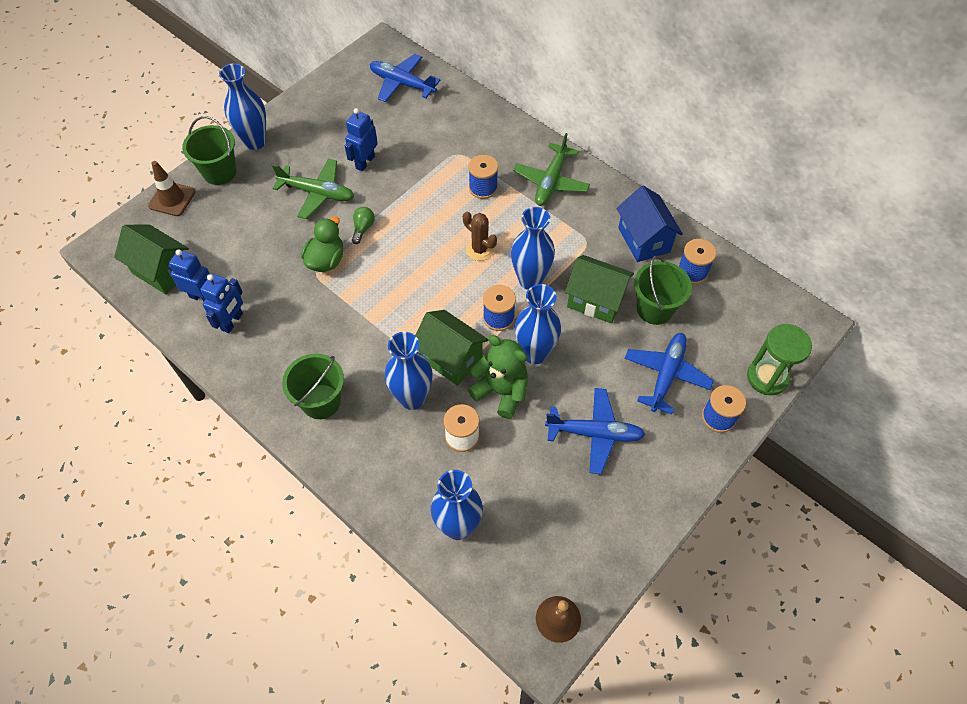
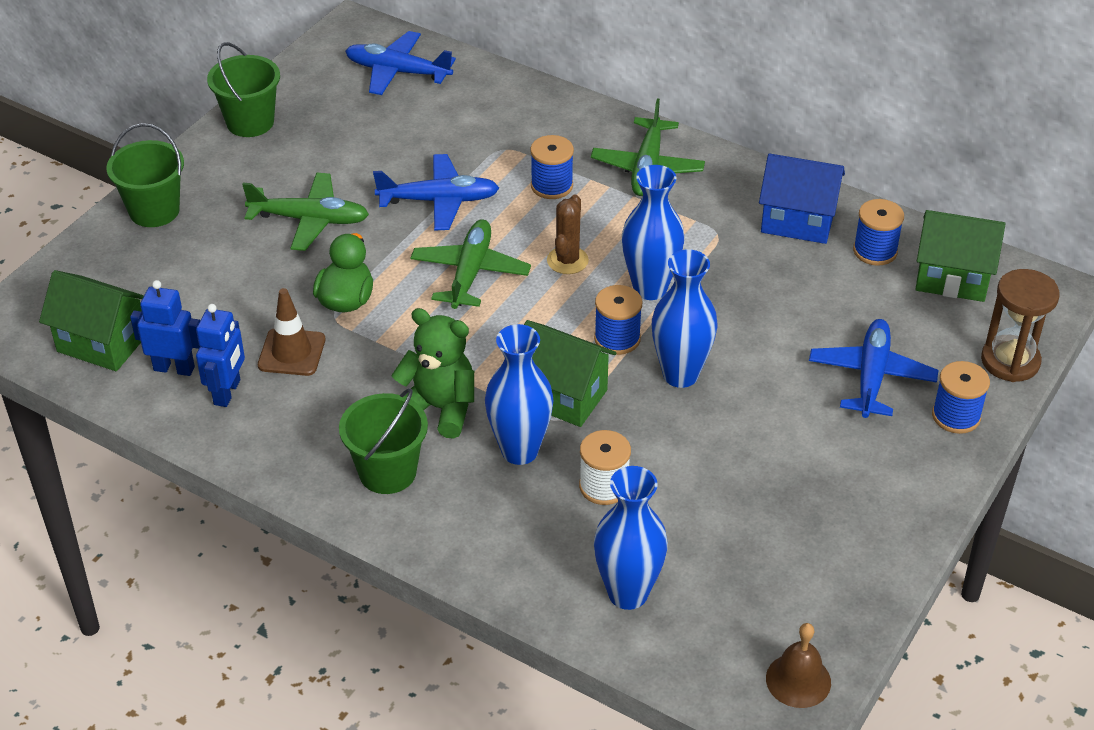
camera: 10 degrees left, 15 degrees down
(172, 199) = (91, 252): brown traffic cone -> brown traffic cone (291, 352)
(255, 142) = (197, 167): blue vase -> none
(363, 228) = (390, 255): green light bulb -> none
(365, 162) = (369, 174): blue robot -> none
(413, 250) = (470, 272): none -> green plane
(479, 249) = (567, 260): brown cactus -> brown cactus turned 75 degrees clockwise
(501, 391) = (645, 426): green teddy bear -> green teddy bear (439, 408)
(595, 300) = (749, 301): green house -> green house (952, 278)
(595, 433) = (791, 458): blue plane -> blue plane (439, 201)
(644, 240) = (797, 221): blue house -> blue house turned 45 degrees counterclockwise
(654, 309) = (834, 301): green bucket -> green bucket (250, 122)
(767, 377) = (1010, 361): green hourglass -> brown hourglass

